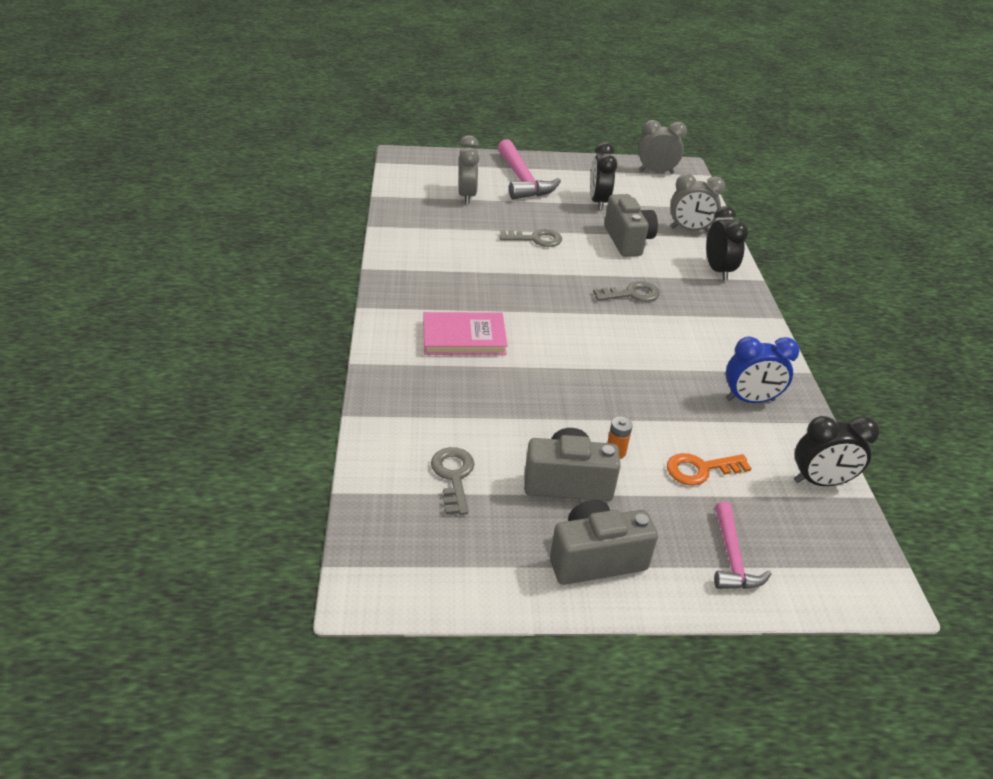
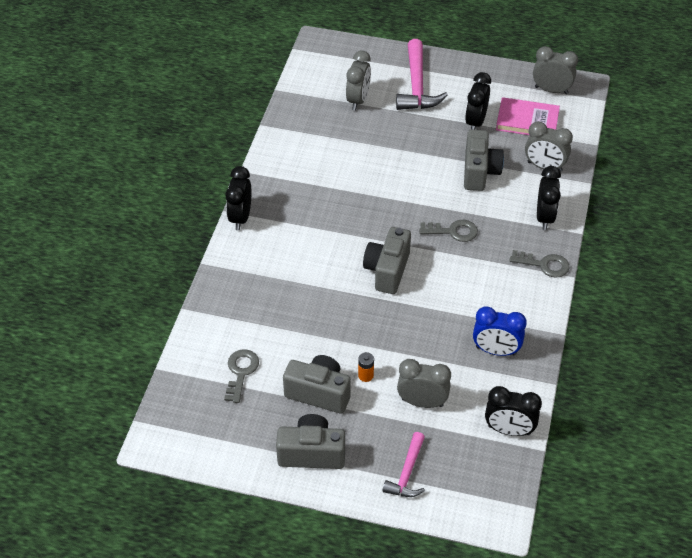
camera: 20 degrees right, 10 degrees up
(381, 311) = (240, 217): none -> black clock
(464, 338) = (295, 254): pink book -> pink book (527, 121)
(536, 239) = (398, 159): grey key -> grey key (544, 265)
(581, 339) = (387, 270): none -> grey camera
(700, 469) = (422, 402): orange key -> grey clock

